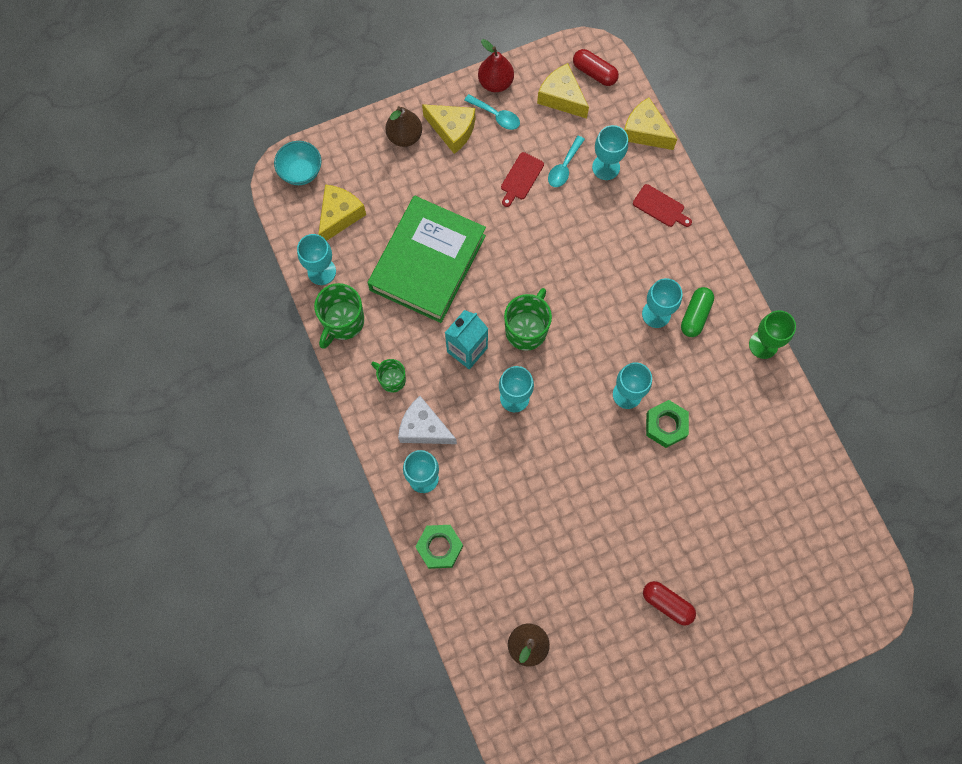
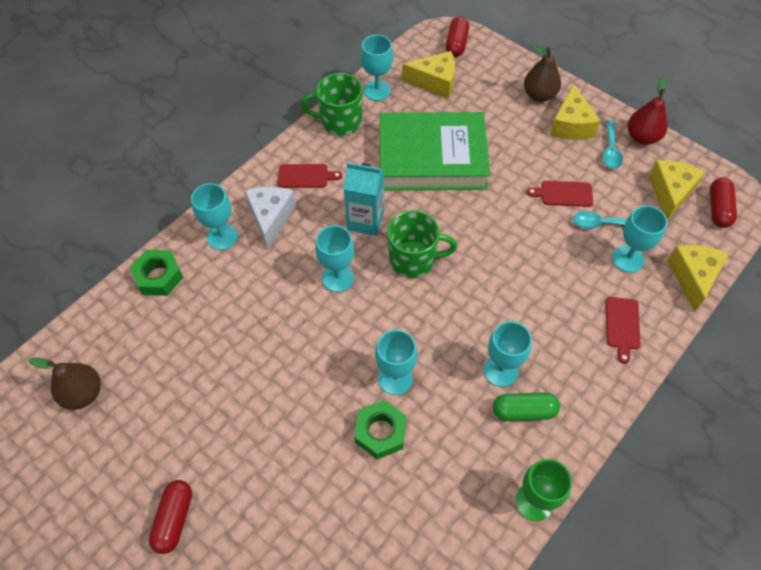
camera: 65 degrees right, 15 degrees down
(301, 172) = (456, 44): turquoise bowl -> red capsule
(392, 379) = (305, 176): green mug -> red cutting board

